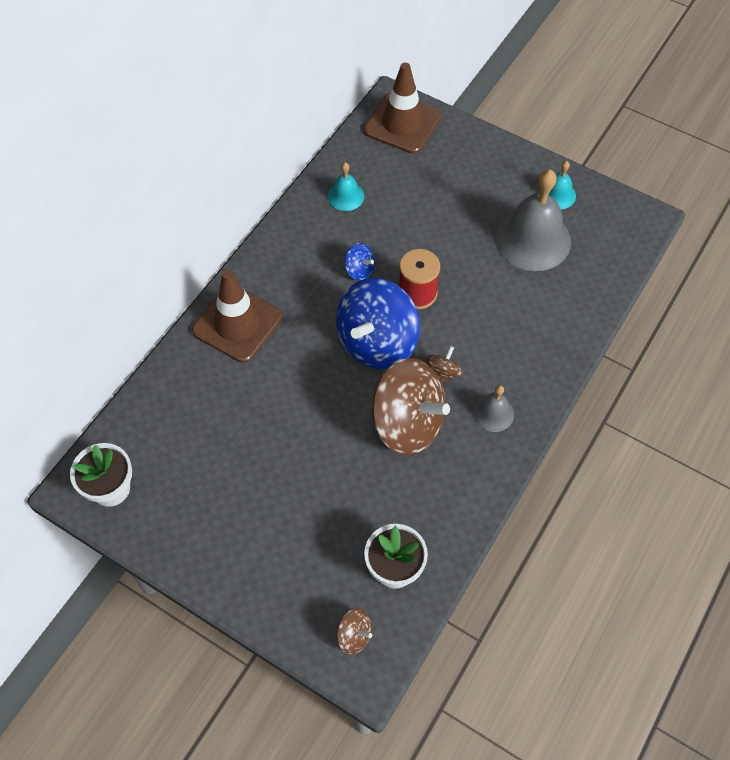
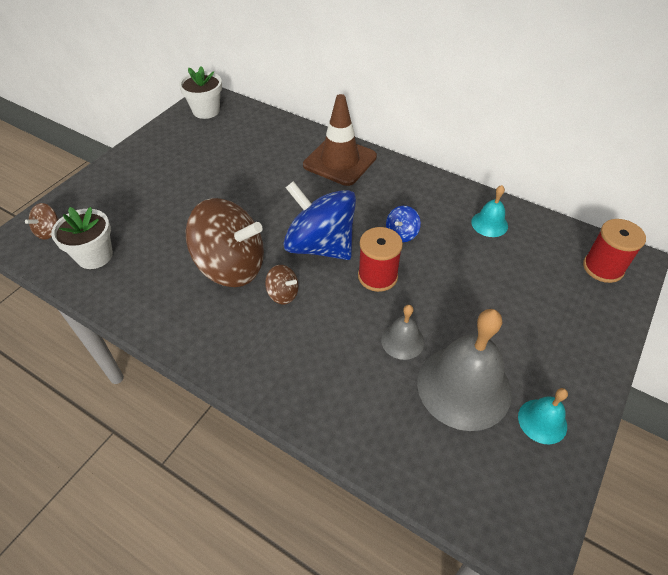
camera: 90 degrees right, 10 degrees down
(402, 123) = (603, 268): brown traffic cone -> red spool
(407, 423) = (231, 266): brown spinning top -> brown spinning top turned 105 degrees counterclockwise
(493, 413) = (232, 334): grey bell -> grey bell (402, 341)

